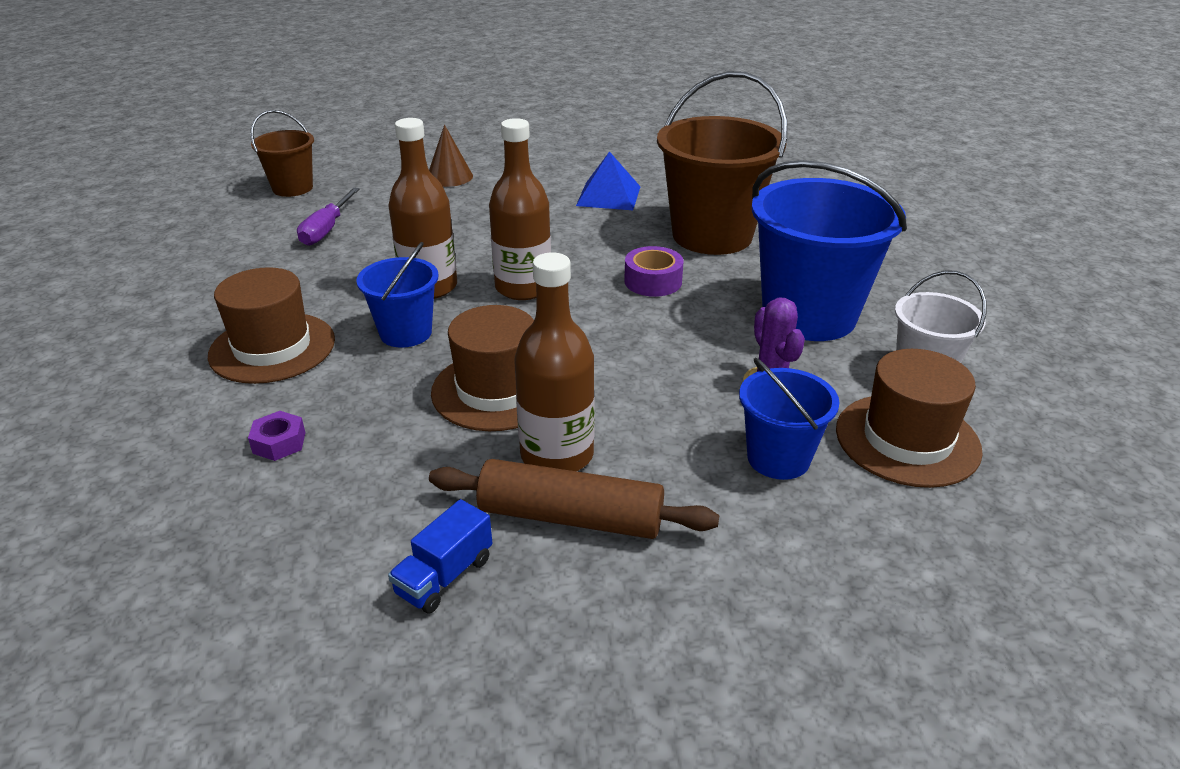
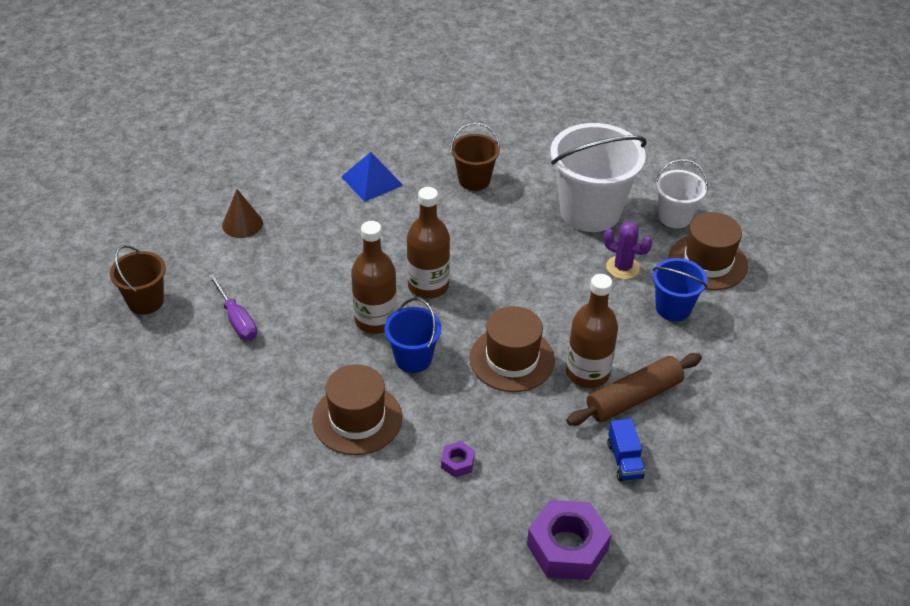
camera: 45 degrees left, 10 degrees up
(217, 616) = (567, 547): none -> purple nut
(653, 281) = (489, 236): purple tape -> none
(712, 235) = (474, 180): brown bucket -> brown bucket, size x0.54
(809, 315) = (590, 211): blue bucket -> white bucket

